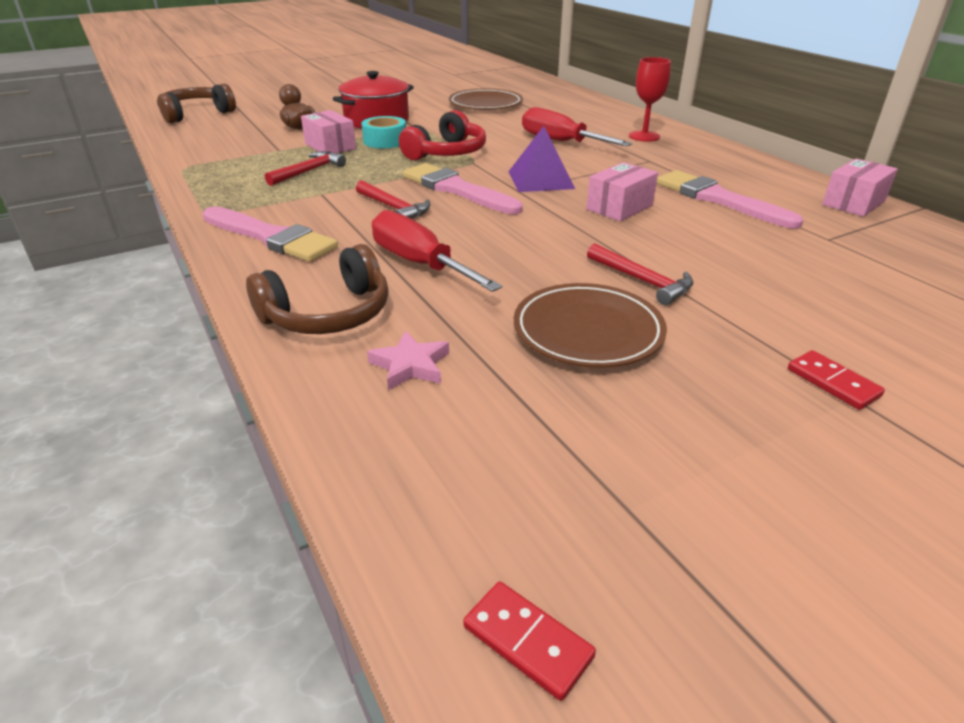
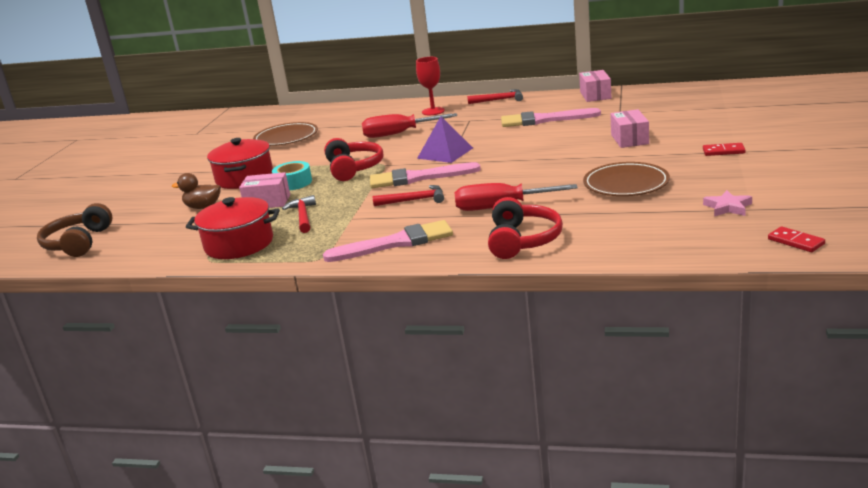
camera: 45 degrees left, 10 degrees down
(226, 167) = (239, 244): none -> red pot
(328, 314) = (522, 240): brown headphones -> red headphones
(410, 365) = (602, 229): pink star -> pink star (728, 207)
(528, 641) = (796, 241): red domino -> red domino turned 60 degrees clockwise
(619, 207) = (515, 144): pink box -> pink box (629, 139)
(642, 281) = (599, 161): red hammer -> red hammer (499, 100)

